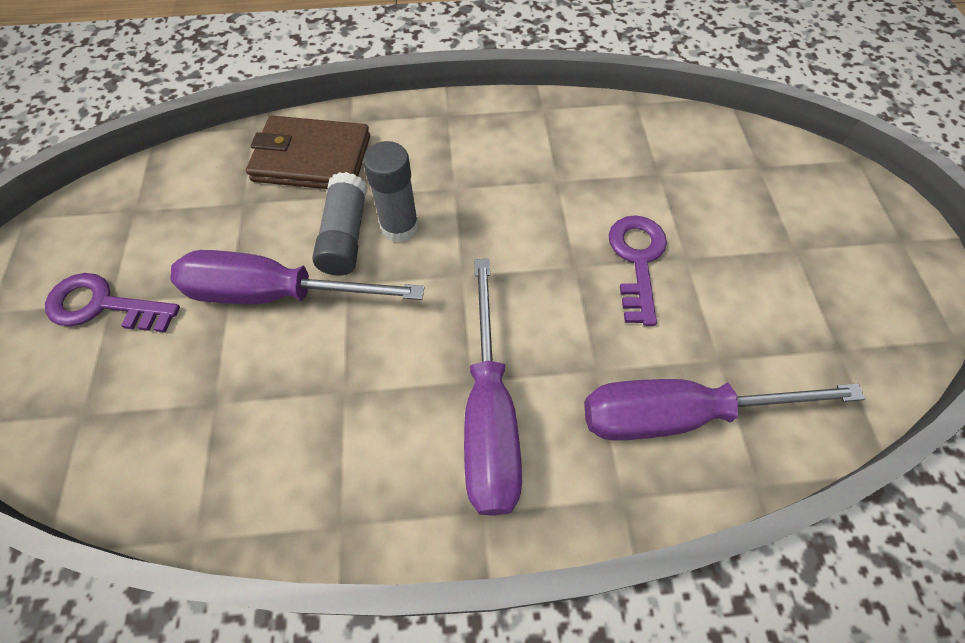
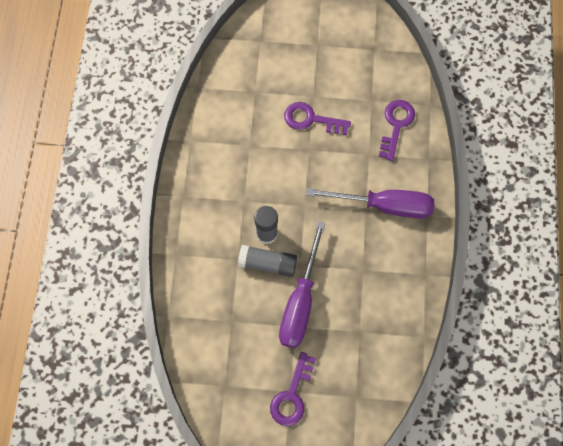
camera: 80 degrees left, 10 degrees up
(312, 158) = (204, 280): brown wallet -> none
(680, 415) = (396, 125): purple screwdriver -> purple key

